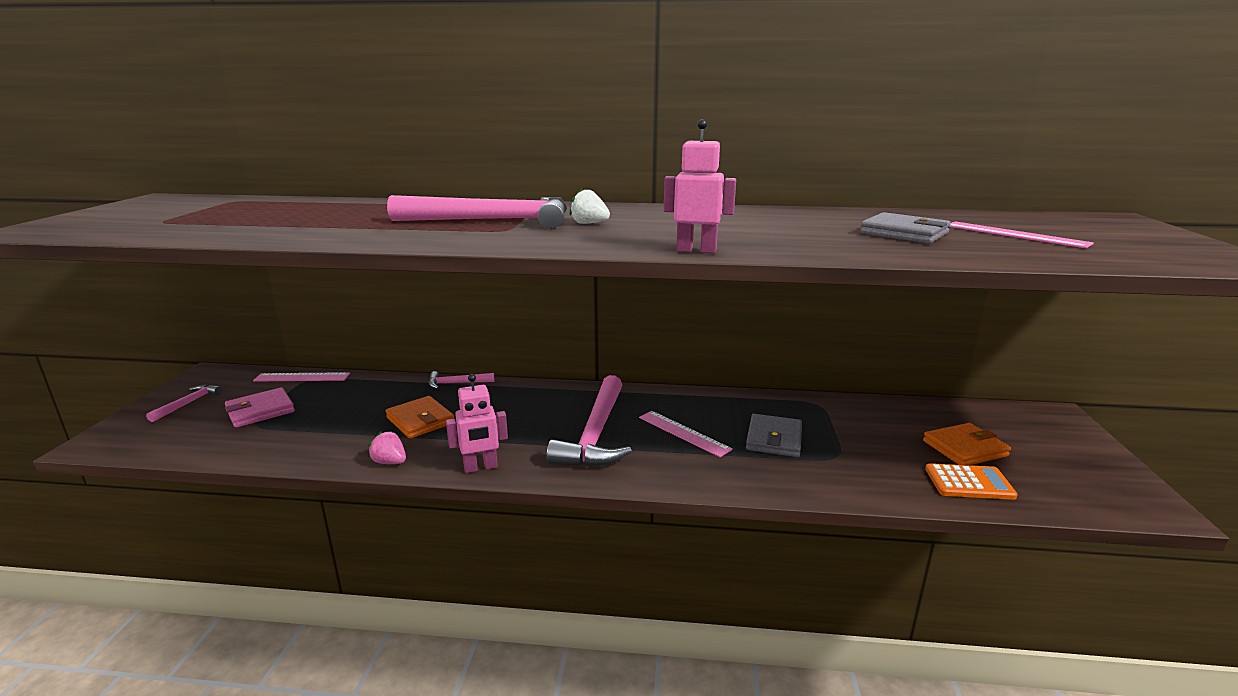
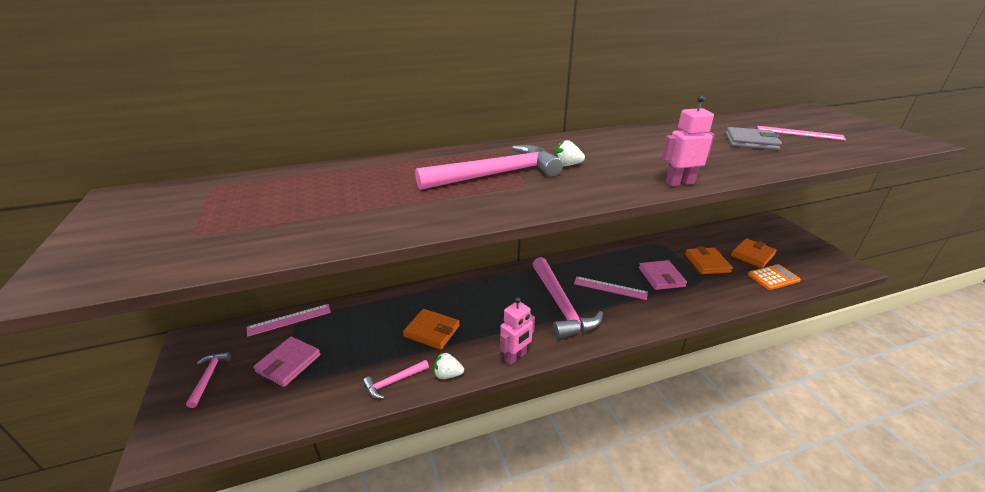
camera: 25 degrees left, 10 degrees up
(390, 462) = (448, 374): pink strawberry -> white strawberry
(456, 383) = (424, 290): pink hammer -> pink hammer (393, 382)
(774, 439) = (661, 277): grey wallet -> pink wallet
(870, 440) = (707, 263): none -> orange wallet

